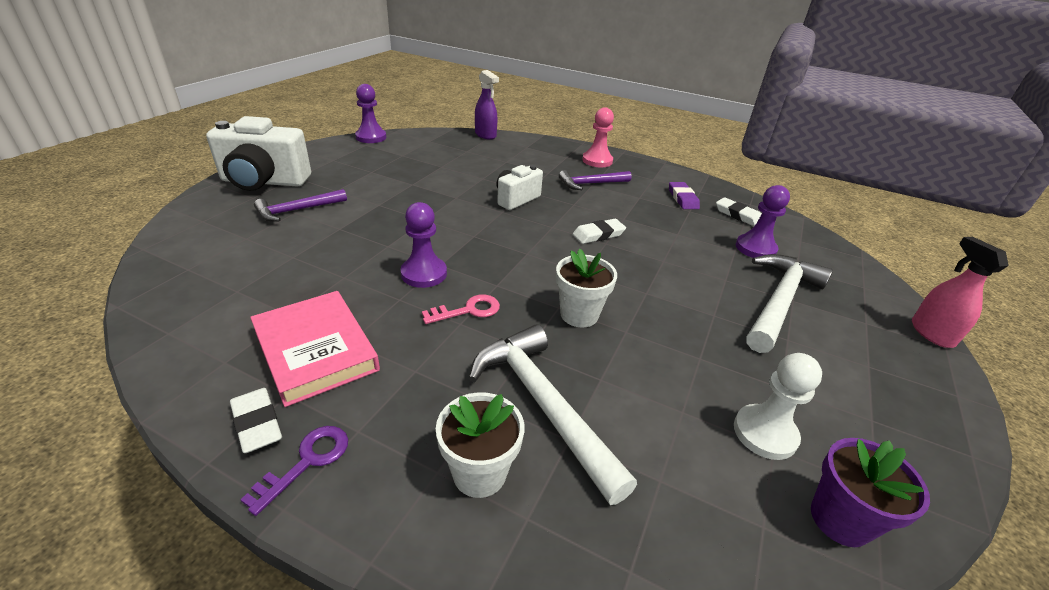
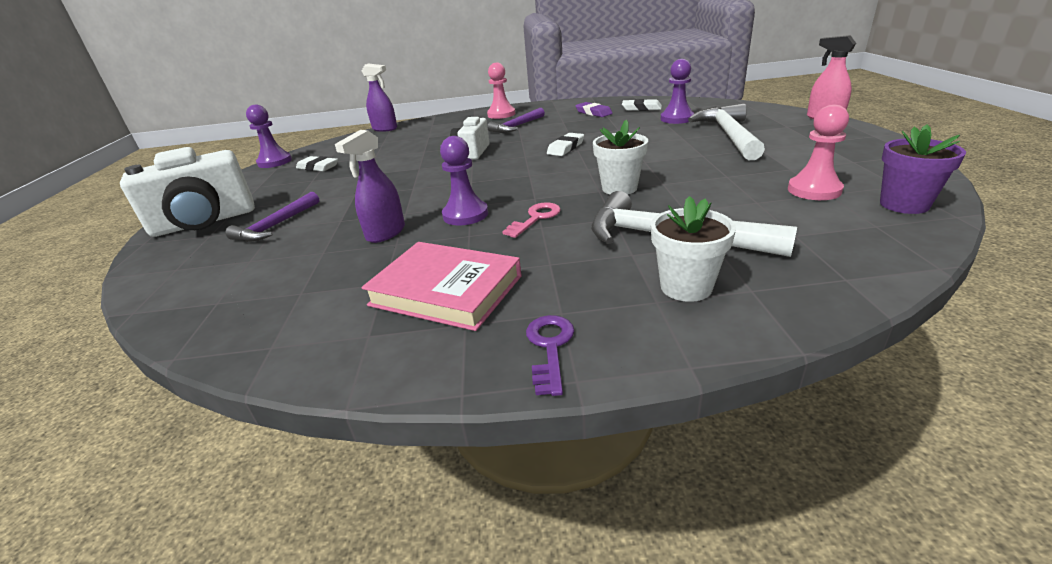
camera: 25 degrees left, 5 degrees down
(257, 423) = (467, 351): white eraser -> white eraser (318, 167)
(350, 261) = (385, 233): none -> purple spray bottle
(765, 433) = (814, 190): white pawn -> pink pawn

